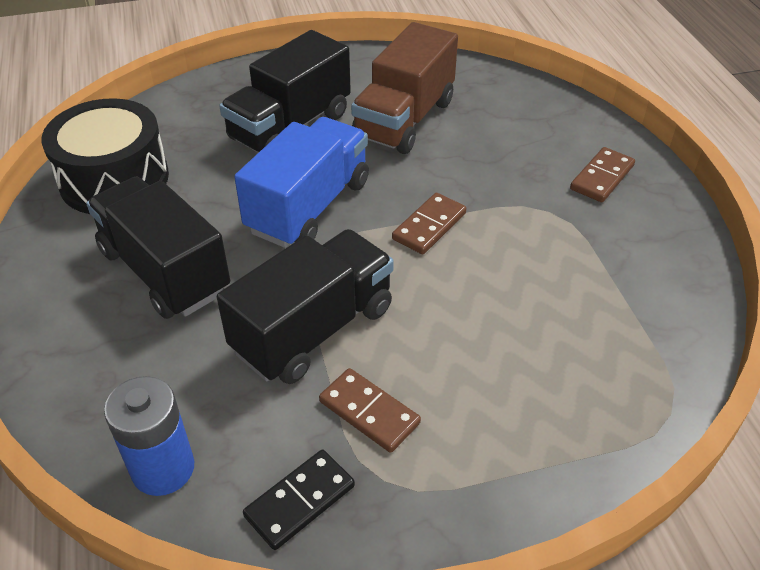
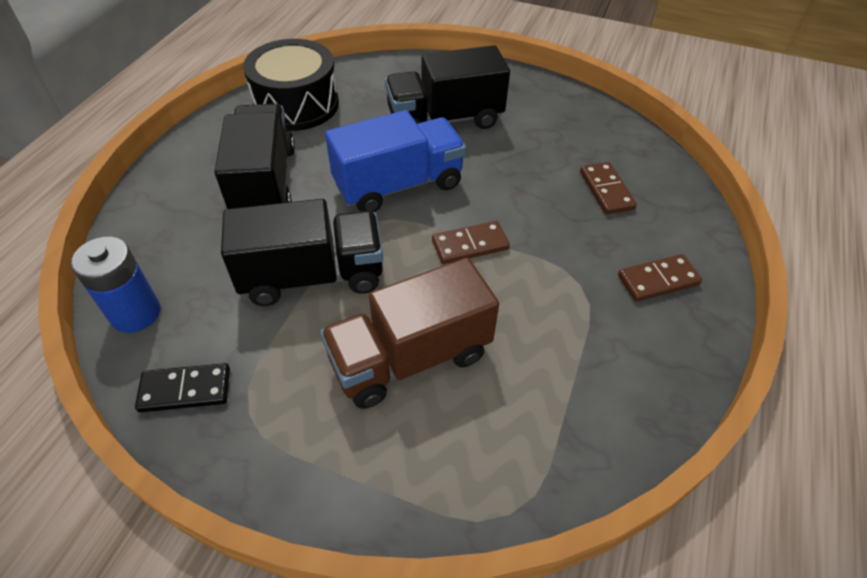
camera: 35 degrees right, 5 degrees up
(369, 412) = (288, 358): brown domino -> brown domino (606, 190)
(404, 119) = (535, 152): brown truck -> brown truck (410, 357)

